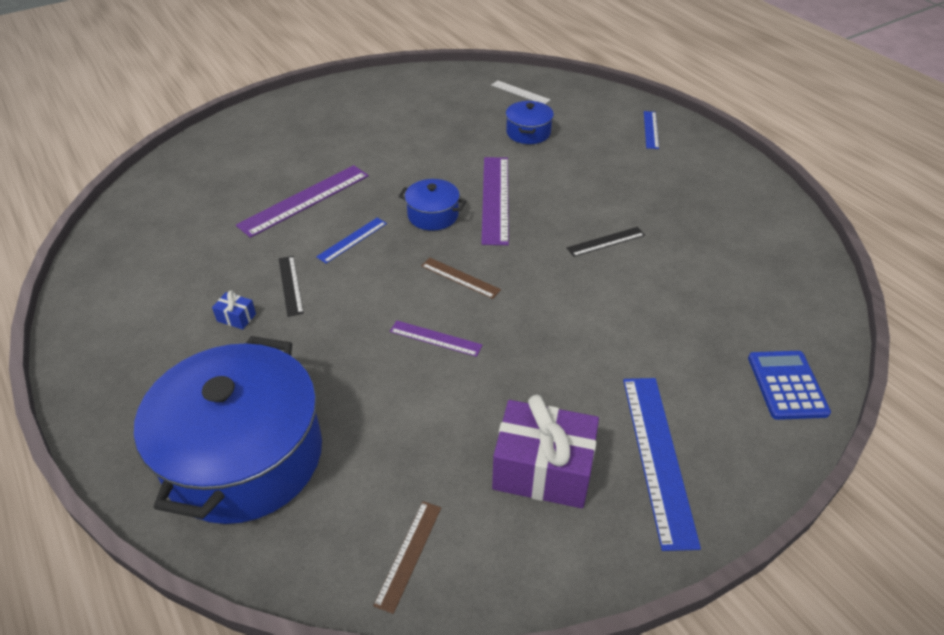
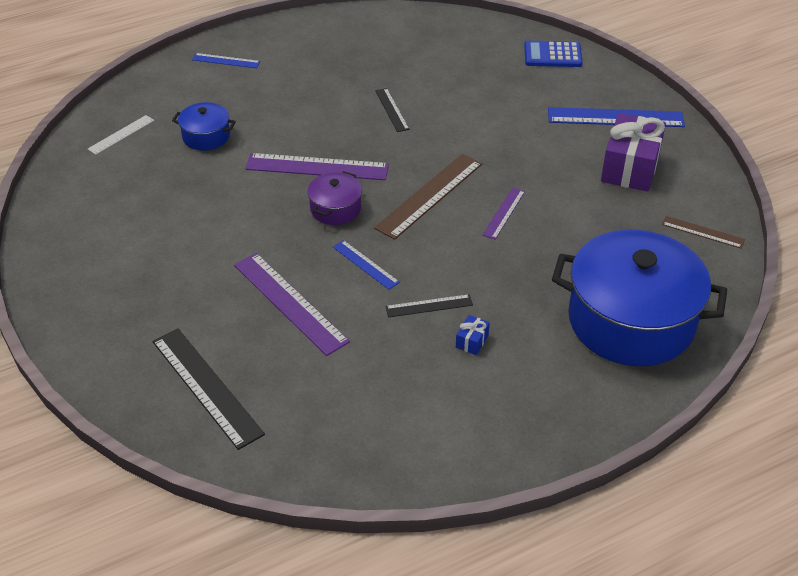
camera: 85 degrees left, 0 degrees up
(216, 169) = (206, 387): none -> black ruler
(433, 215) = (335, 209): blue pot -> purple pot
(460, 278) = (429, 195): brown ruler -> brown ruler, size x1.85

